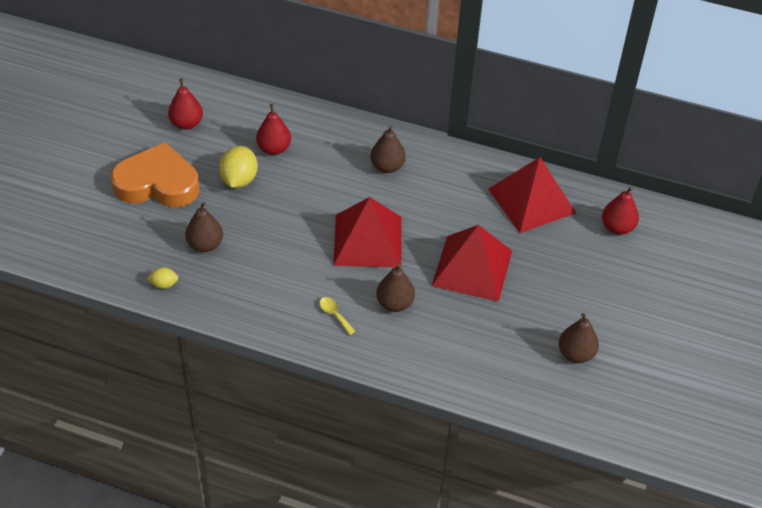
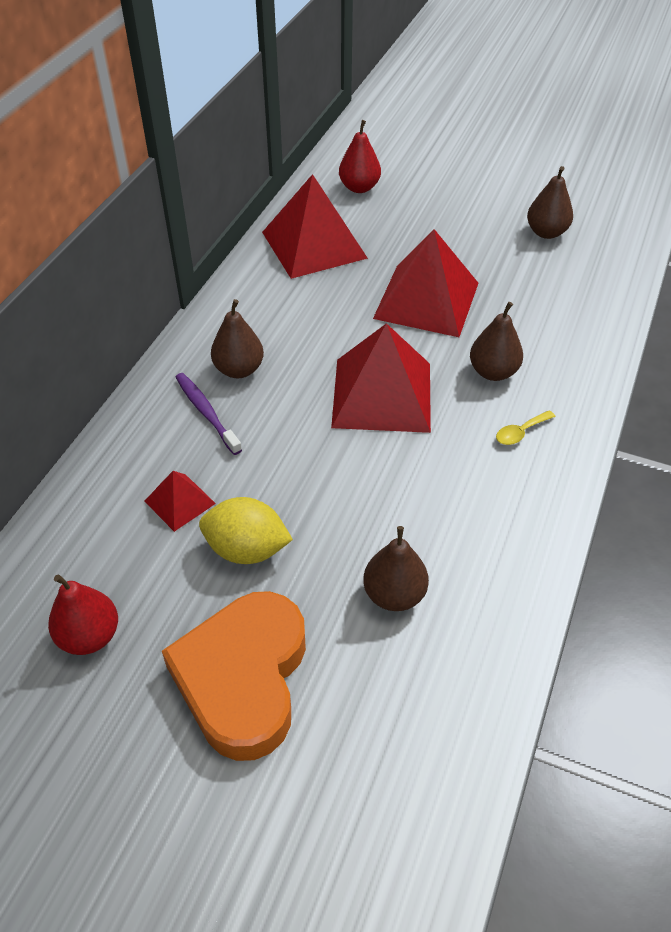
camera: 85 degrees left, 0 degrees up
(164, 284) = (486, 653): yellow lemon -> none
(274, 148) = (179, 502): red pear -> red pyramid
(346, 154) = (206, 413): none -> purple toothbrush

